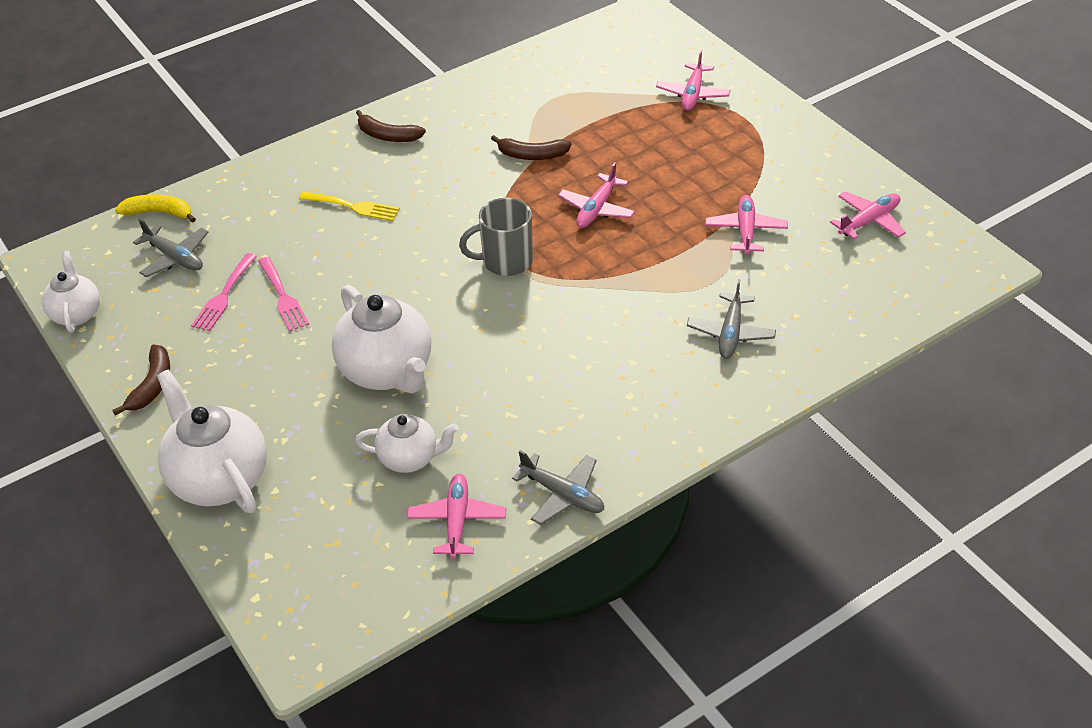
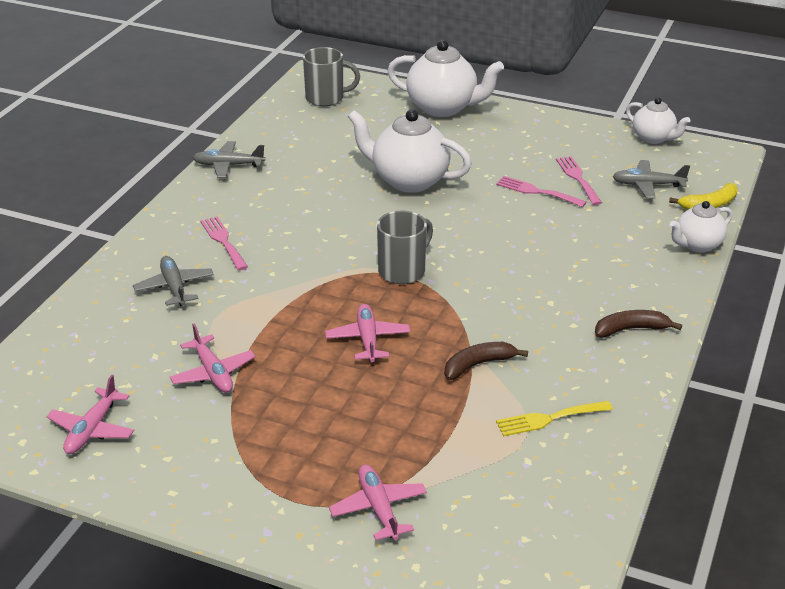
camera: 145 degrees right, 10 degrees down
(152, 385) = (546, 126): brown banana -> none
(335, 578) = (326, 98): none -> grey mug
(353, 207) = (574, 263): yellow fork -> yellow fork (549, 419)
(410, 458) = (342, 149): white teapot -> white teapot (697, 245)
(457, 520) = (283, 136): pink plane -> none
(647, 372) = (223, 241): none -> pink fork

